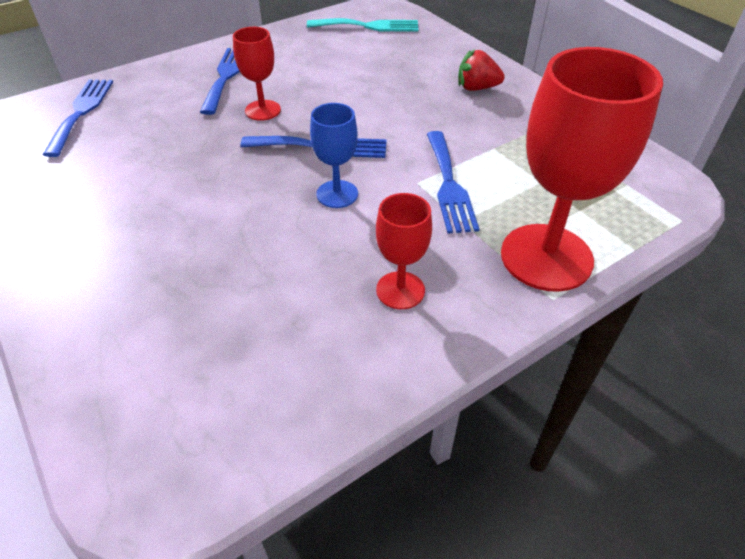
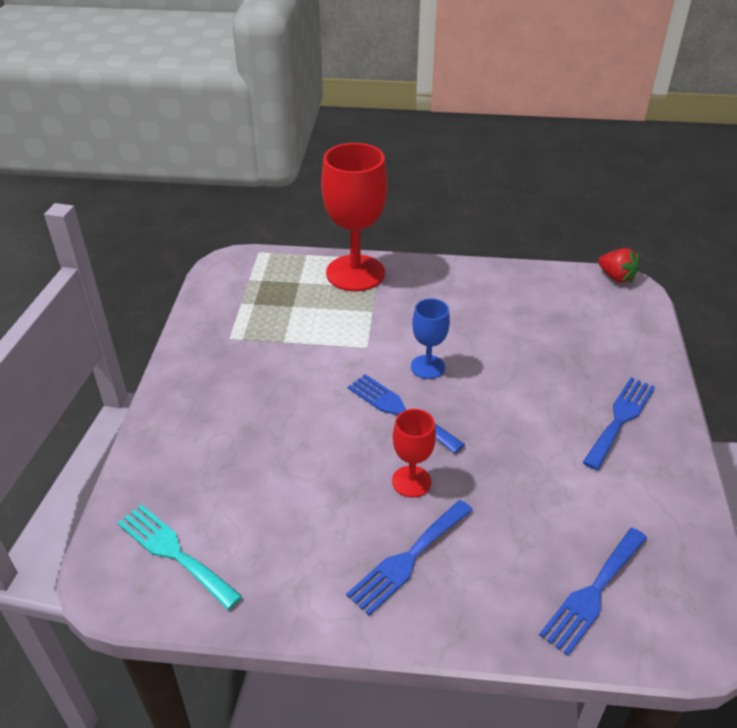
camera: 140 degrees left, 5 degrees down
(400, 290) = (450, 298): red goblet -> none
(449, 185) = (350, 334): blue fork -> blue fork (620, 419)
(476, 88) = (211, 396): red strawberry -> red strawberry (616, 277)

